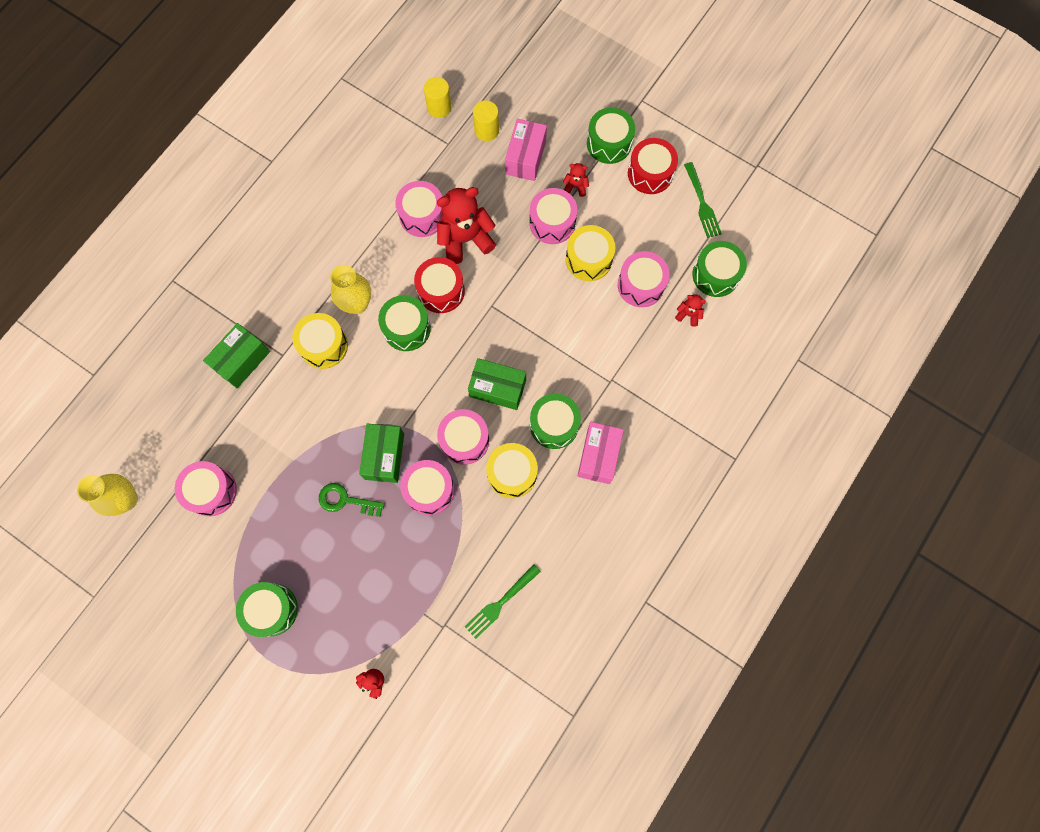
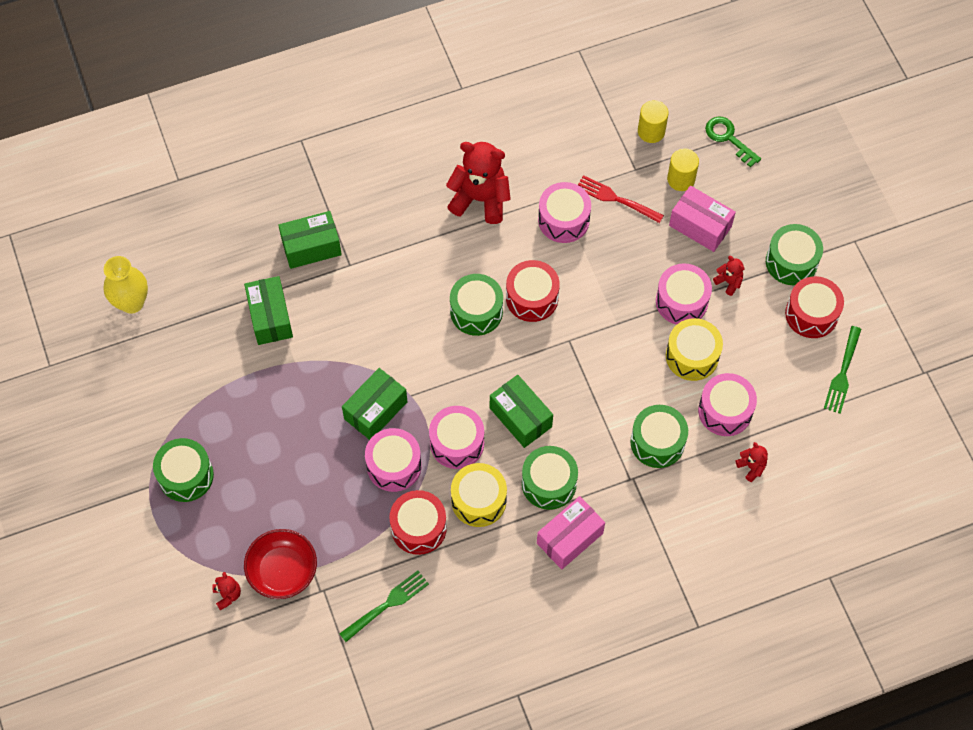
camera: 35 degrees right, 10 degrees down
(211, 491) = (206, 342): pink drum -> none
(249, 437) = (270, 317): none -> green box
(323, 345) = (391, 280): yellow drum -> none
(345, 500) = (314, 426): green key -> green key (728, 138)
(357, 304) = (447, 262): yellow vase -> none
(402, 631) = (282, 570): none -> red bowl
(450, 175) = (617, 199): none -> red fork
(465, 239) = (588, 265): red teddy bear -> red teddy bear (480, 199)
(482, 525) = (418, 528): none -> red drum
(501, 602) = (386, 605): green fork -> green fork turned 150 degrees clockwise
(525, 157) = (700, 226): pink box -> pink box turned 75 degrees clockwise
(715, 275) = (806, 447): green drum -> green drum (657, 442)

